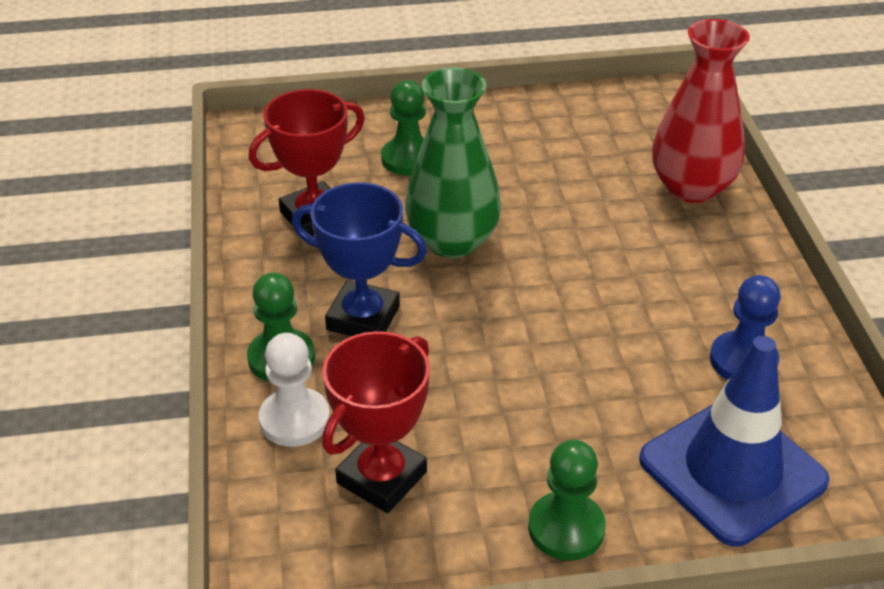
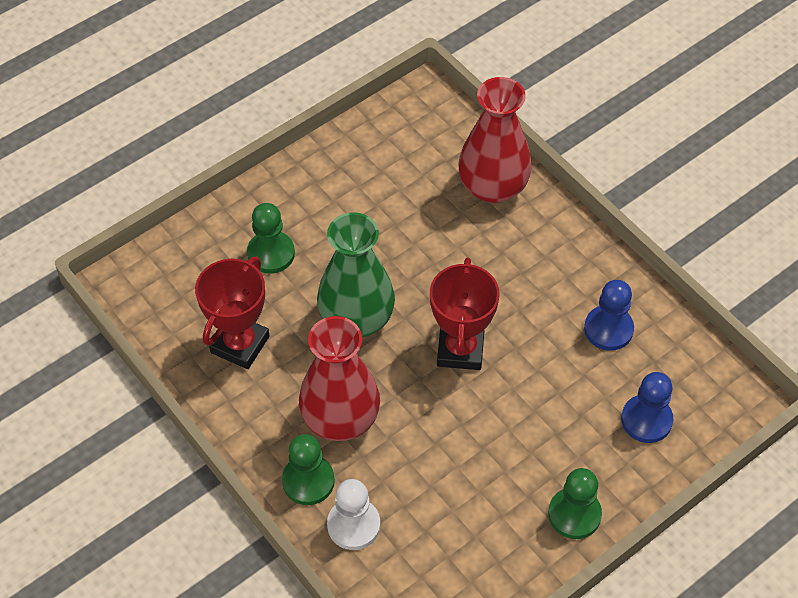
camera: 30 degrees left, 15 degrees up
(363, 318) = (340, 419): blue trophy -> red vase
(382, 477) = (440, 538): red trophy -> red trophy (460, 349)
(732, 470) = (646, 420): blue traffic cone -> blue pawn

